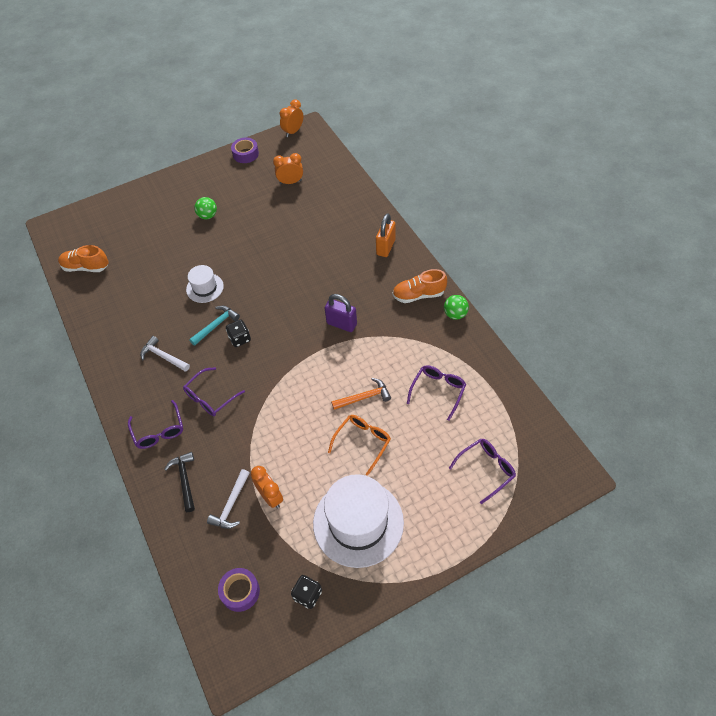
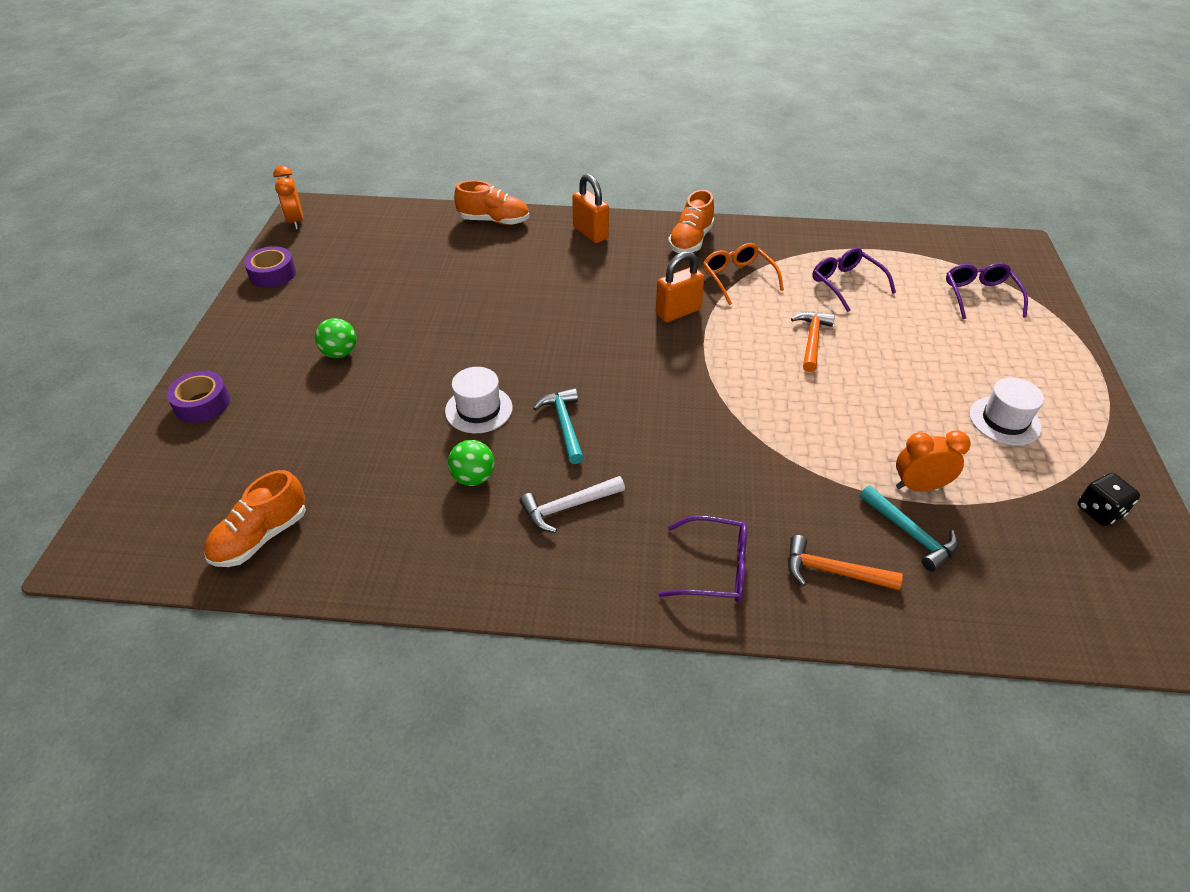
camera: 60 degrees left, 10 degrees down
(184, 479) = (832, 571): black hammer -> orange hammer
(210, 397) = (696, 482): purple glasses -> none
(231, 505) = (910, 534): white hammer -> turquoise hammer
(240, 339) = (613, 410): black dice -> none
(240, 591) = (1069, 581): purple tape -> purple tape (202, 404)
(290, 182) = (383, 258): orange clock -> none
(341, 324) = (678, 312): purple padlock -> orange padlock
(358, 523) = (1004, 421): white hat -> white hat, size x0.51
(361, 201) = (494, 221): none -> orange shoe
(363, 442) = (882, 369): orange glasses -> orange glasses (737, 278)
(455, 314) = (744, 229): green ball -> green ball (473, 478)

